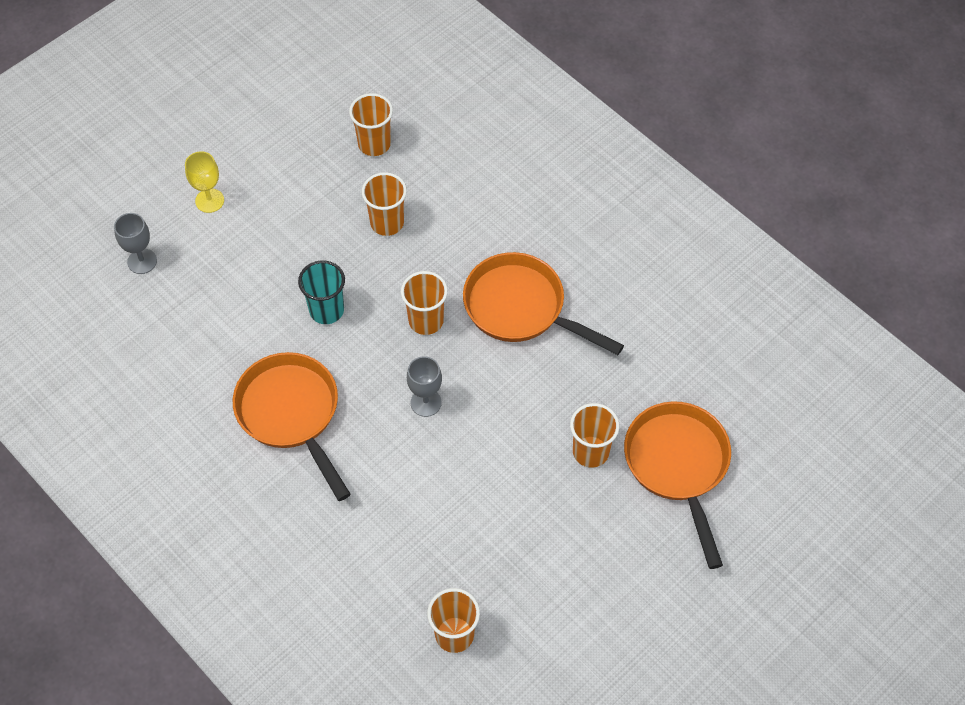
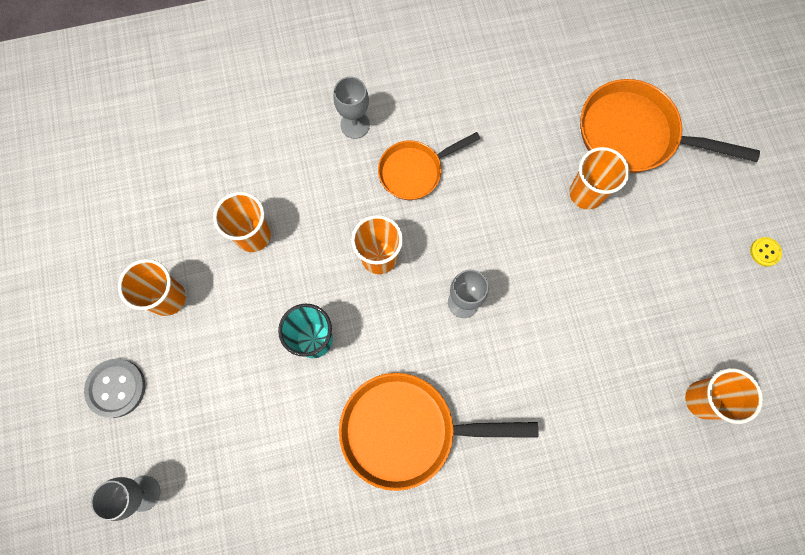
camera: 60 degrees left, 15 degrees up
(209, 200) = (116, 388): yellow goblet -> grey button
(374, 144) = (158, 201): orange cup -> orange cup (168, 298)
(521, 308) = (415, 171): orange pan -> orange pan, size x0.62
(533, 243) = (355, 125): none -> grey goblet
(633, 630) = (765, 252): none -> yellow button

